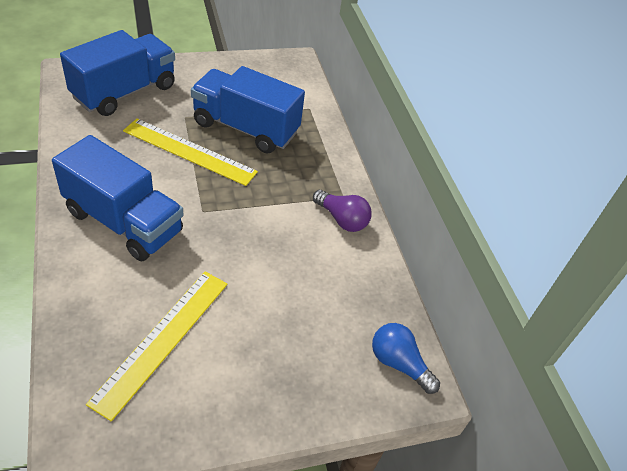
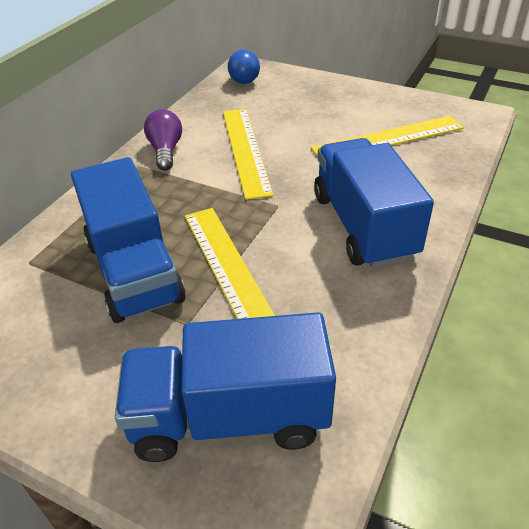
camera: 130 degrees left, 5 degrees down
(281, 252) = (245, 150): none -> yellow ruler

